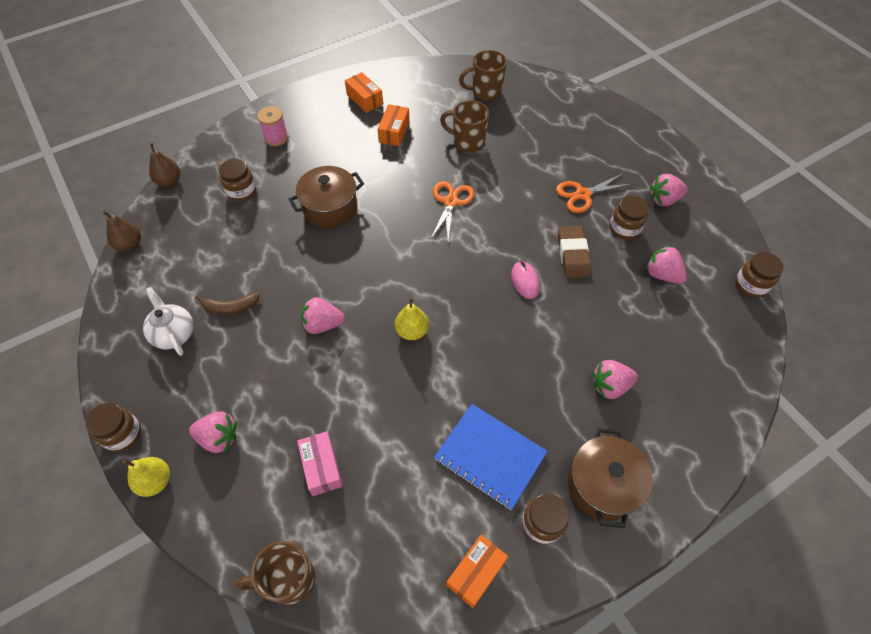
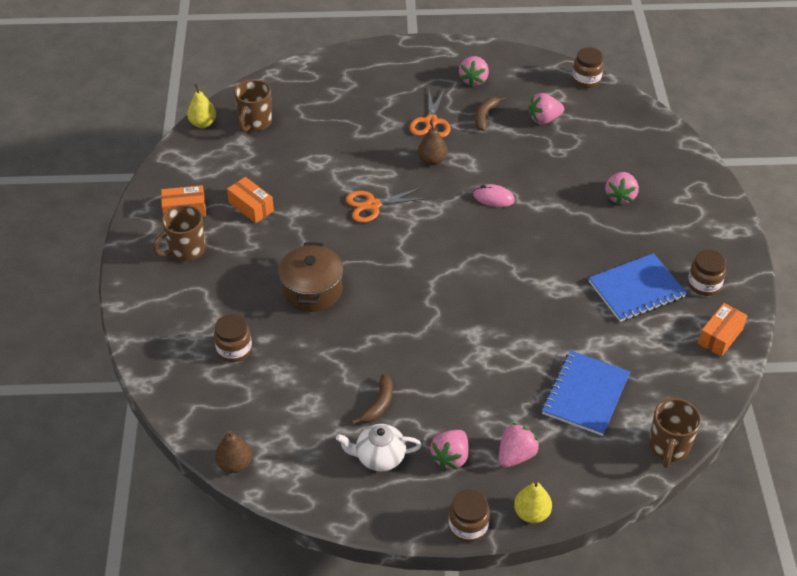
camera: 60 degrees left, 10 degrees down
(169, 181) = (168, 405): brown pear -> brown pear (432, 160)
(276, 138) = (179, 297): pink spool -> none
(322, 467) = (585, 394): pink box -> blue notebook
(323, 324) = (445, 344): pink strawberry -> pink strawberry (450, 457)
(412, 331) = (494, 288): yellow pear -> yellow pear (203, 123)
(451, 202) = (373, 205): orange scissors -> orange scissors turned 60 degrees counterclockwise
(467, 142) = (309, 163): brown mug -> brown mug (186, 250)
(476, 573) = (720, 336): orange box -> orange box turned 60 degrees clockwise
(572, 255) = (488, 158): brown eraser -> none
(602, 485) = (694, 239): brown pot -> none
(624, 229) = (485, 116): brown jar -> brown banana

